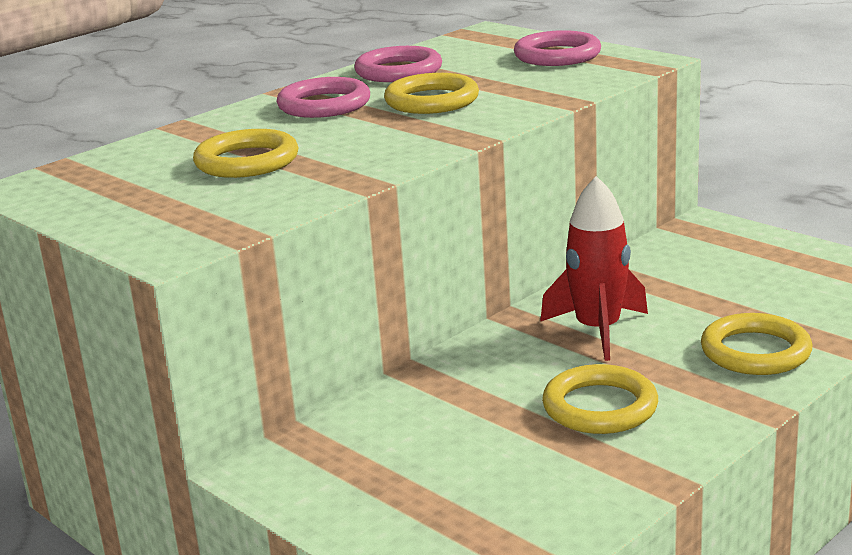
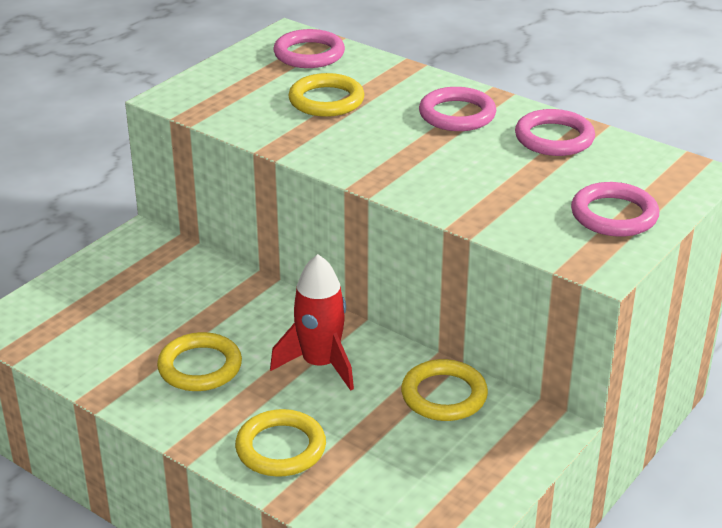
camera: 80 degrees right, 10 degrees up
(100, 173) = (309, 54): none -> pink ring
(432, 101) = (467, 160): yellow ring -> yellow ring (444, 395)

